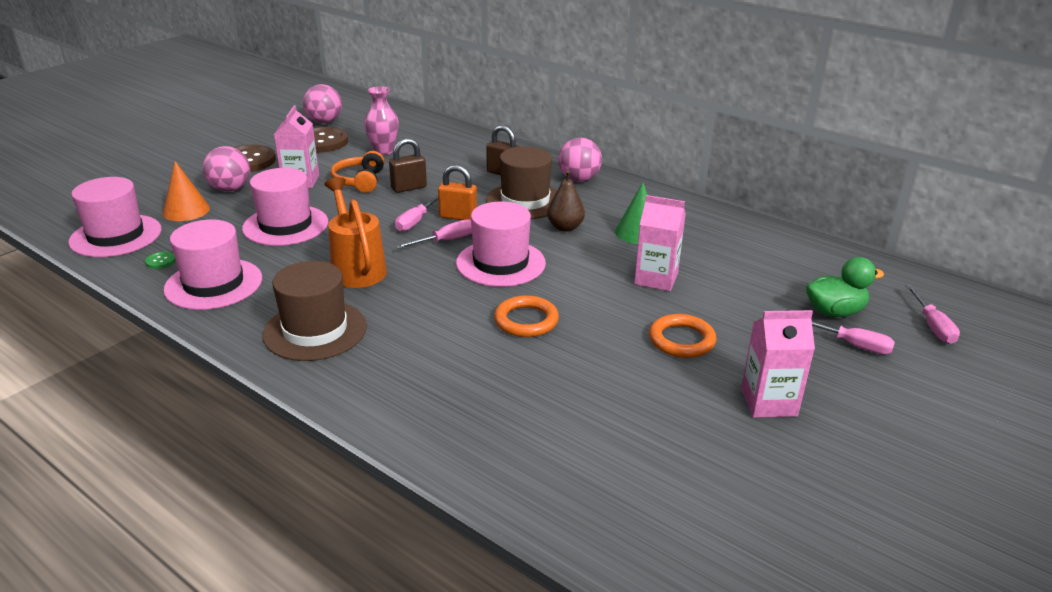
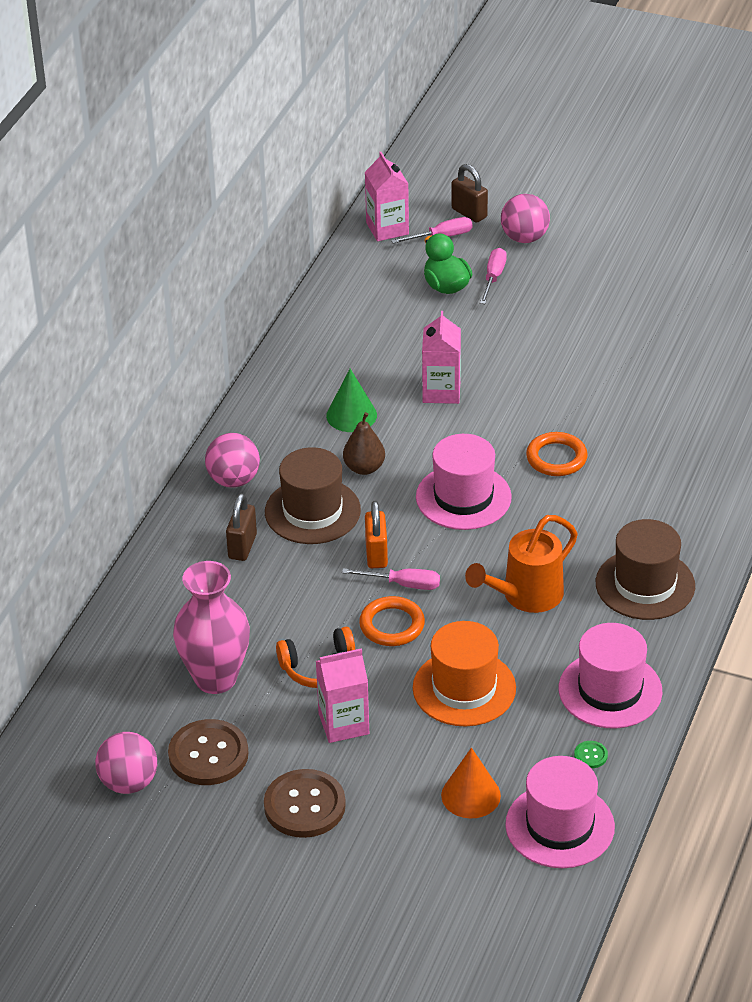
camera: 105 degrees left, 10 degrees up
(230, 189) = (396, 782): pink ball -> pink ball (524, 238)
(285, 225) = (464, 688): pink hat -> orange hat
(383, 151) = (215, 678): pink vase -> pink vase, size x1.54
(409, 188) = (320, 617): brown padlock -> brown padlock (469, 213)
(445, 241) = (437, 548): pink screwdriver -> none
(681, 340) = (537, 365): orange ring -> orange ring (392, 625)
(768, 402) = (596, 315): pink carton -> pink carton (387, 228)

